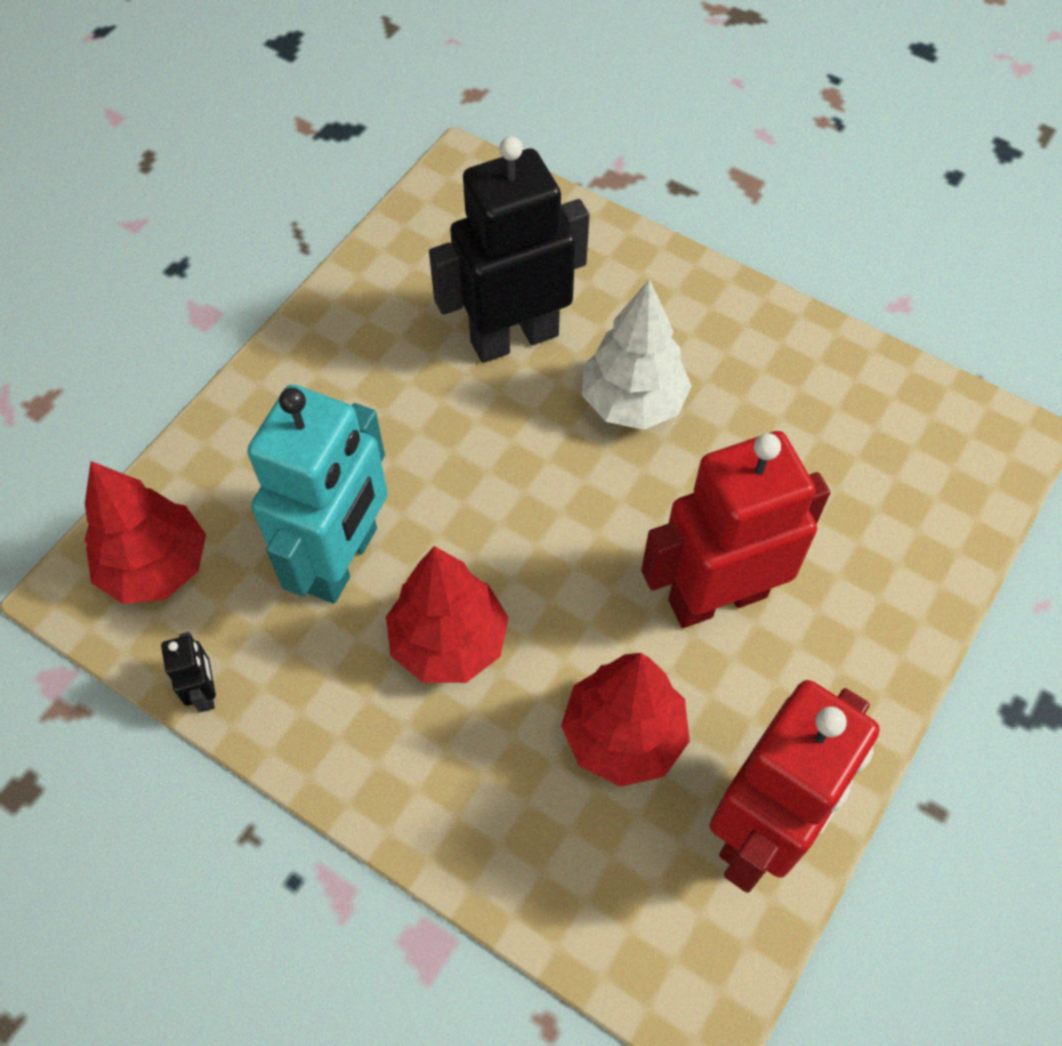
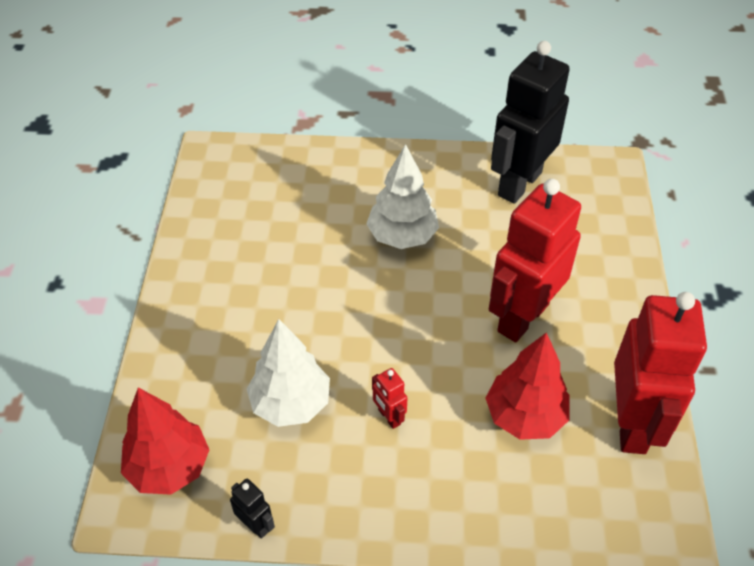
camera: 30 degrees left, 10 degrees down
(343, 560) = (290, 403): turquoise robot -> white tree
(449, 642) = (389, 417): red tree -> red robot
(514, 338) = (307, 231): black robot -> black robot (519, 183)

